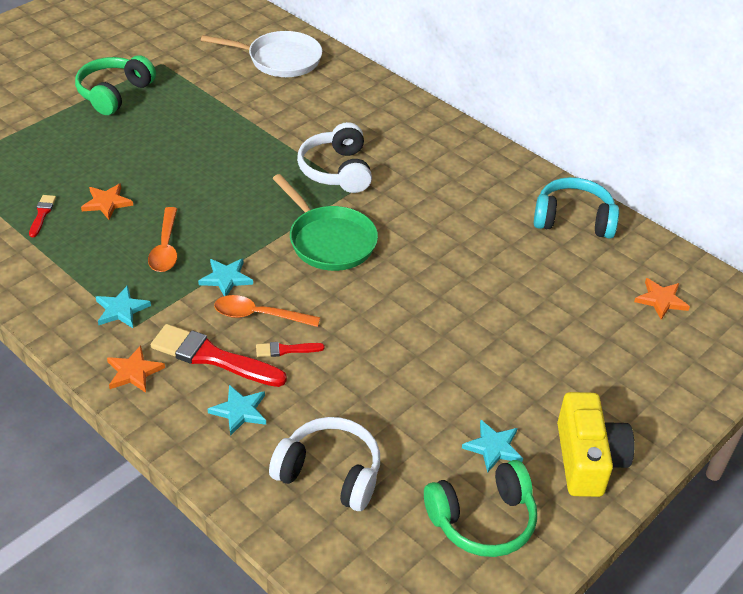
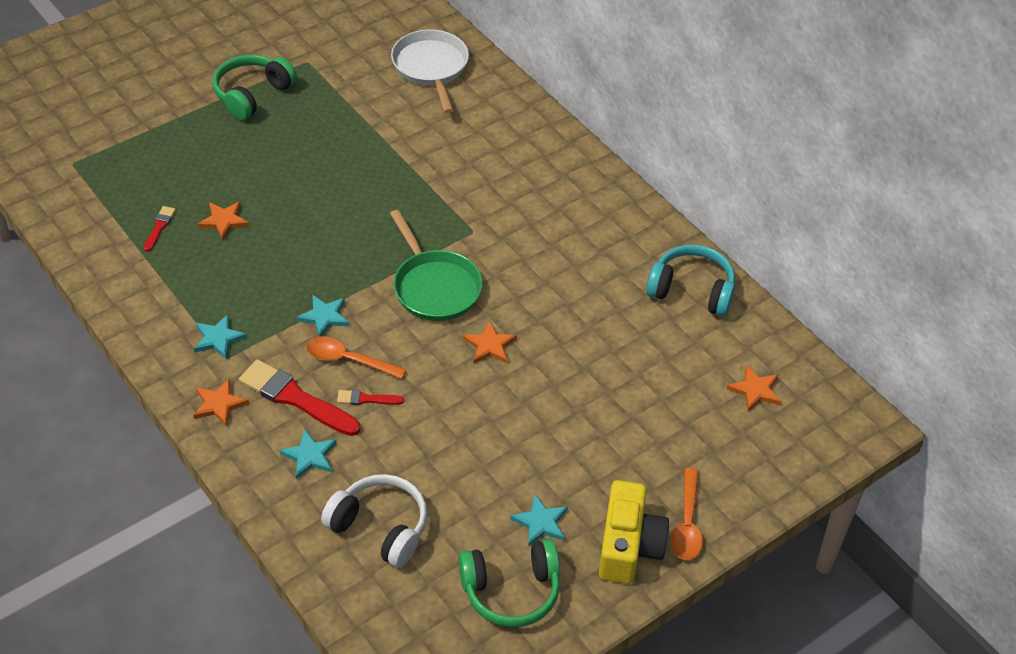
camera: 10 degrees right, 5 degrees up
(165, 247) = (272, 277): orange spoon -> orange spoon (687, 523)
(279, 60) = (431, 68): white pan -> white pan turned 120 degrees counterclockwise
(337, 170) = (461, 208): white headphones -> none
(396, 287) = (490, 345): none -> orange star

